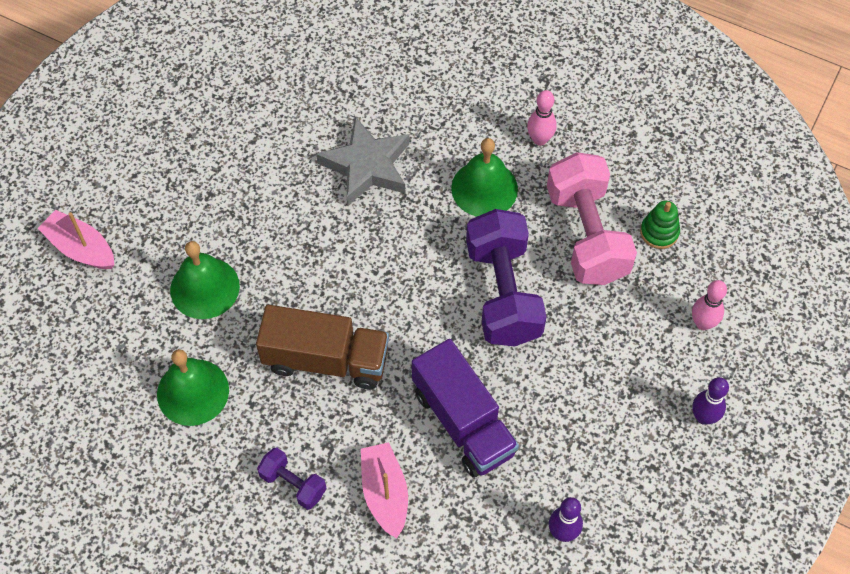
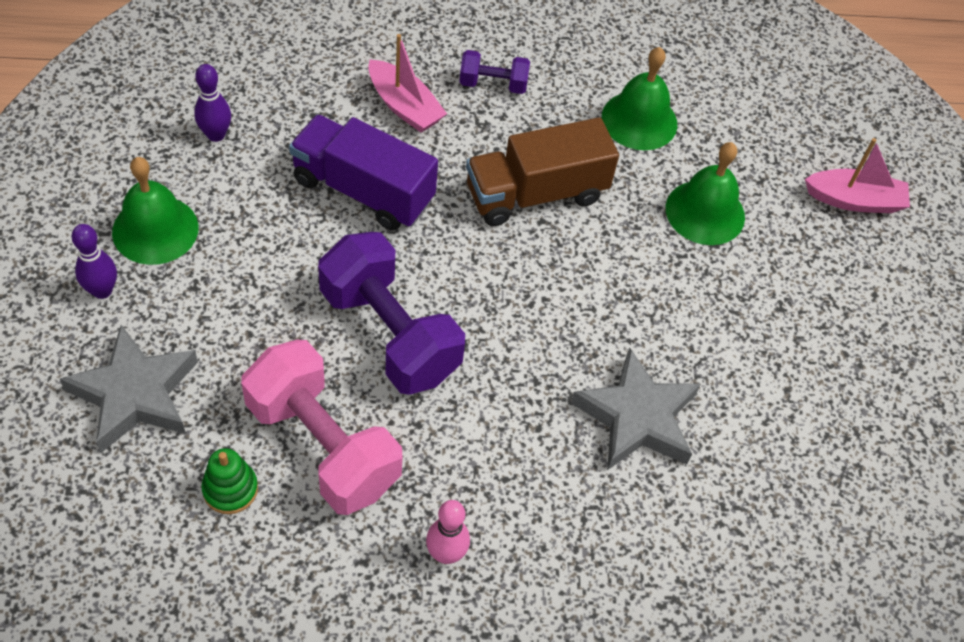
camera: 145 degrees right, 5 degrees down
(484, 188) = (480, 451): green bell -> green bell (155, 229)
(703, 323) = (135, 394): pink bowling pin -> grey star

